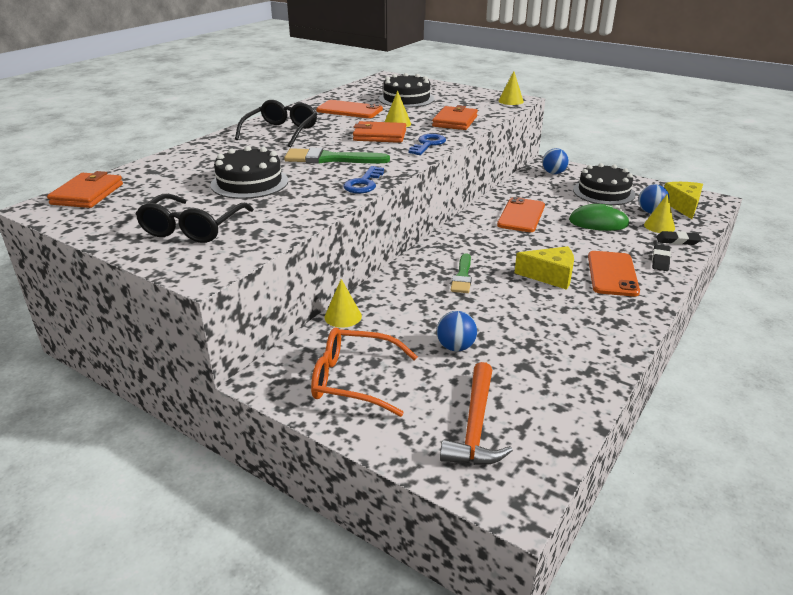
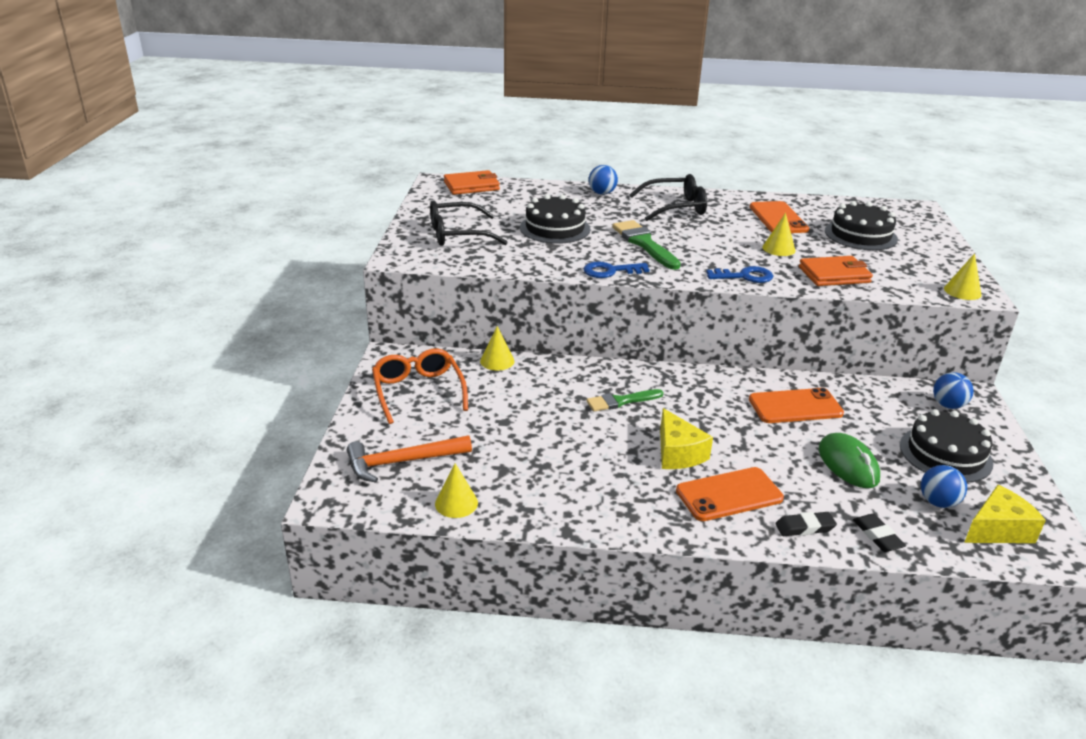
camera: 60 degrees right, 0 degrees up
(380, 135) = (732, 249): orange wallet -> none
(455, 347) = (500, 426): blue ball -> blue ball (602, 193)
(659, 226) = (902, 515): yellow cone -> yellow cone (456, 503)

